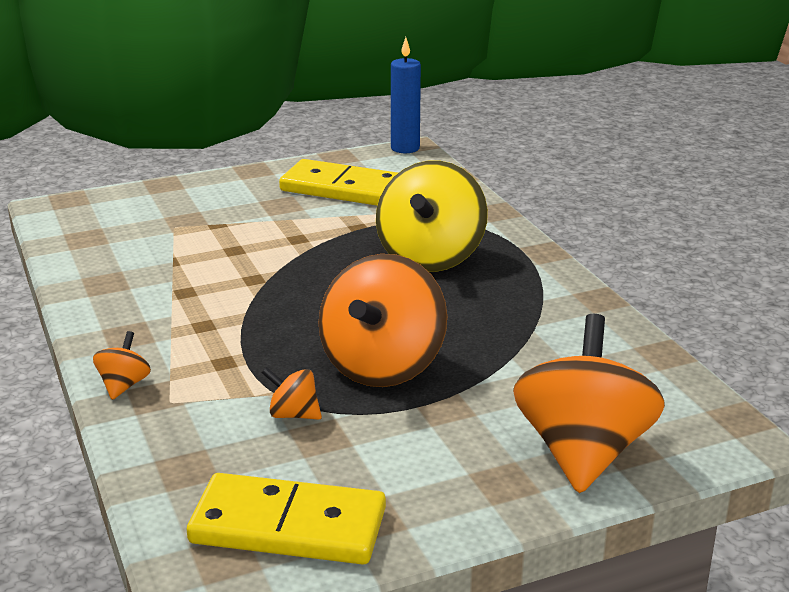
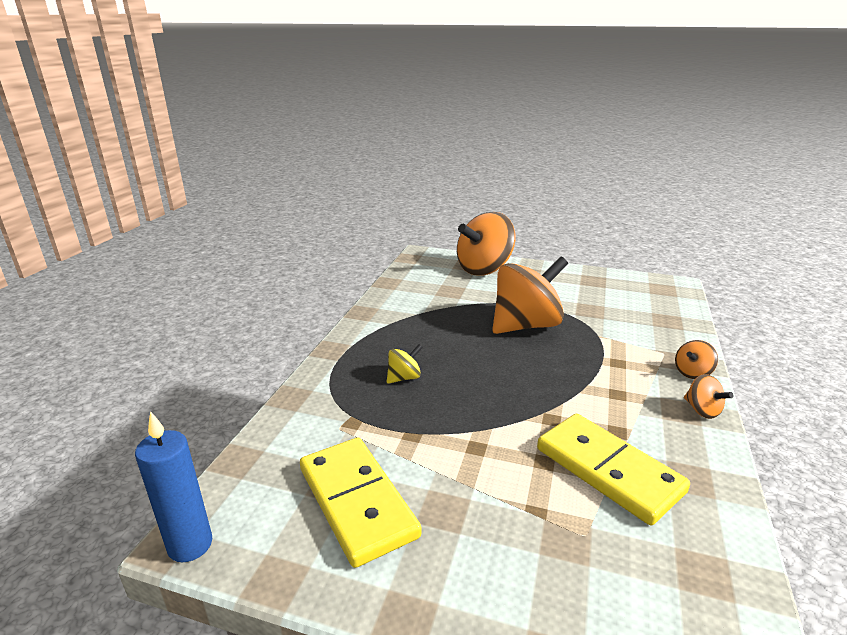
camera: 140 degrees left, 0 degrees up
(288, 526) = (629, 288): yellow domino -> yellow domino (608, 470)
(293, 414) = (596, 322): orange spinning top -> orange spinning top (702, 410)
(430, 258) = (404, 378): yellow spinning top -> yellow spinning top, size x0.43

